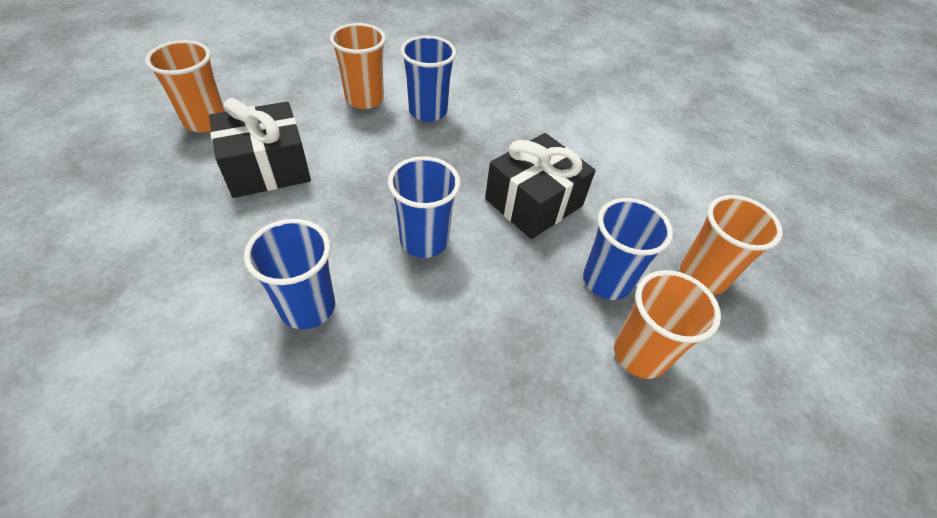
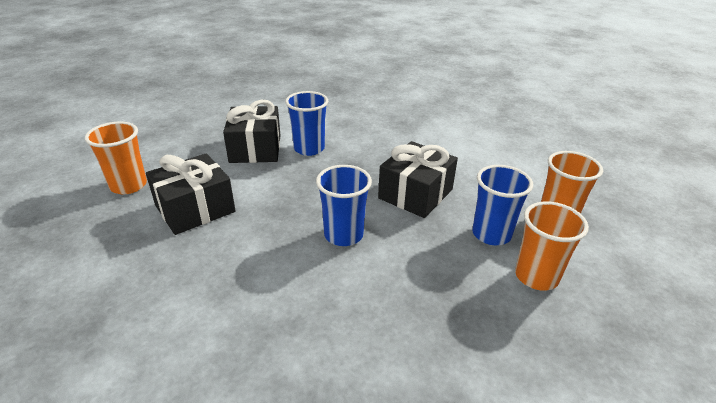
camera: 10 degrees left, 15 degrees down
(308, 307) = (270, 299): blue cup -> none
(364, 99) = (255, 149): orange cup -> black gift

